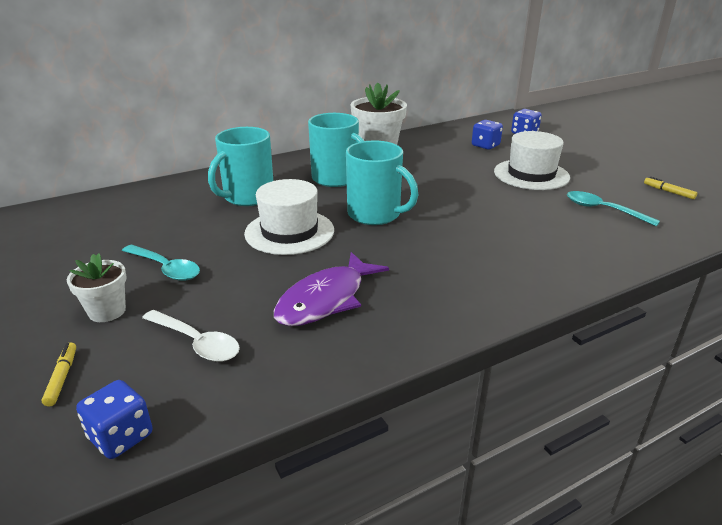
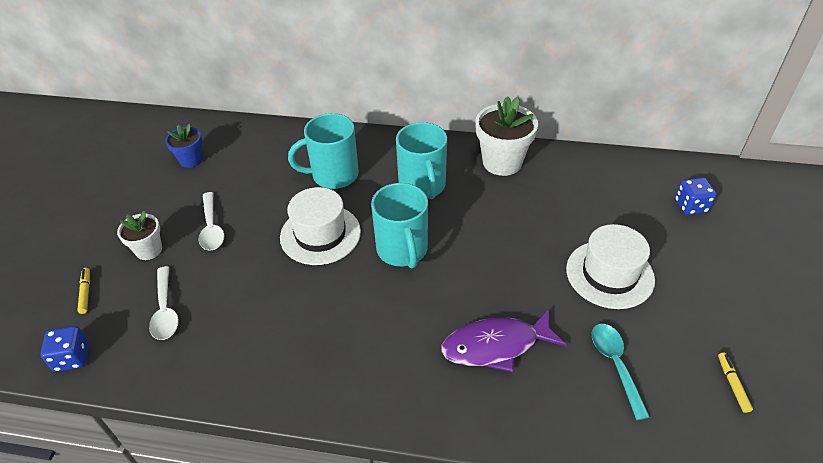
camera: 40 degrees right, 15 degrees up
(62, 378) = (86, 293): yellow marker -> yellow marker turned 45 degrees counterclockwise
(69, 236) = (191, 160): none -> blue flower pot
(166, 268) = (212, 228): turquoise spoon -> white spoon
(326, 299) = (270, 322): purple fish -> purple fish (496, 345)
(485, 145) = (619, 205): blue dice -> none

